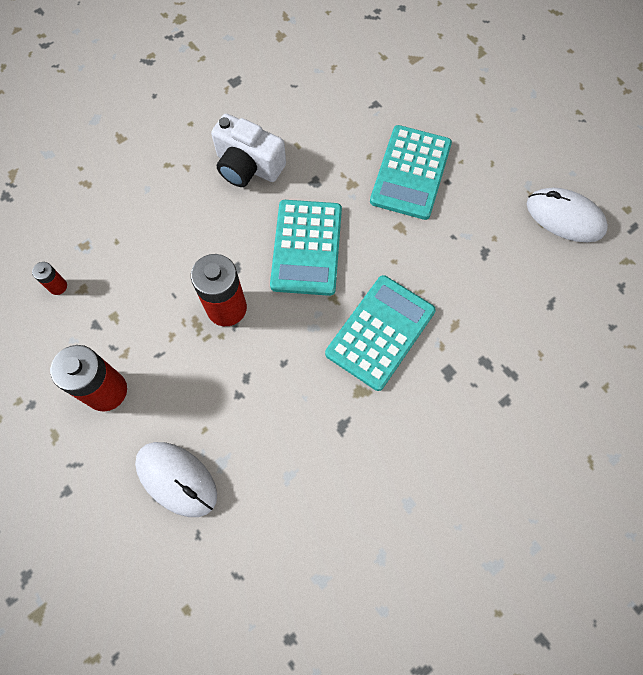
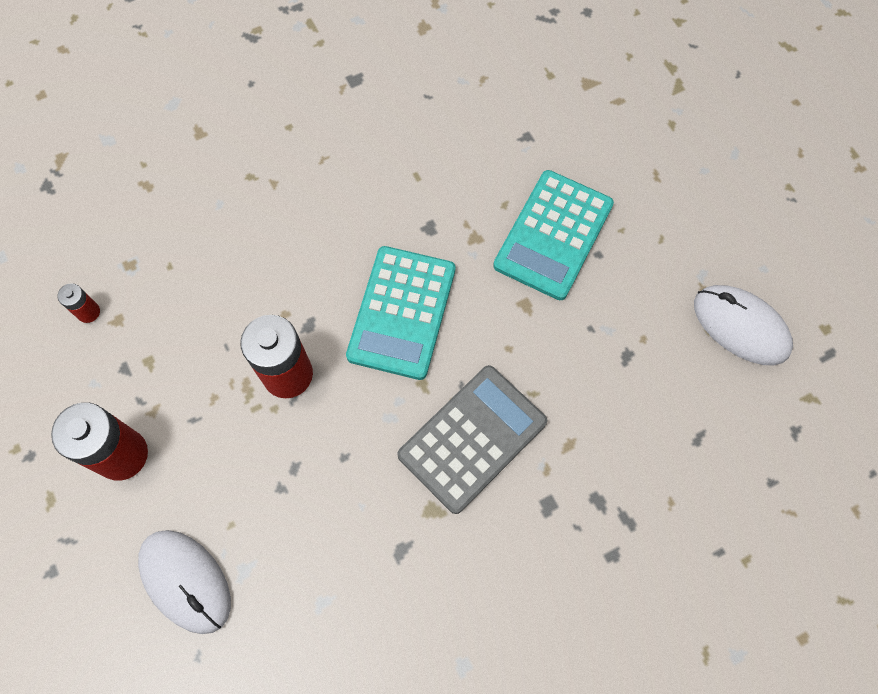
camera: 10 degrees right, 0 degrees up
(248, 166) = (349, 194): white camera -> none
(380, 332) = (472, 439): turquoise calculator -> grey calculator

